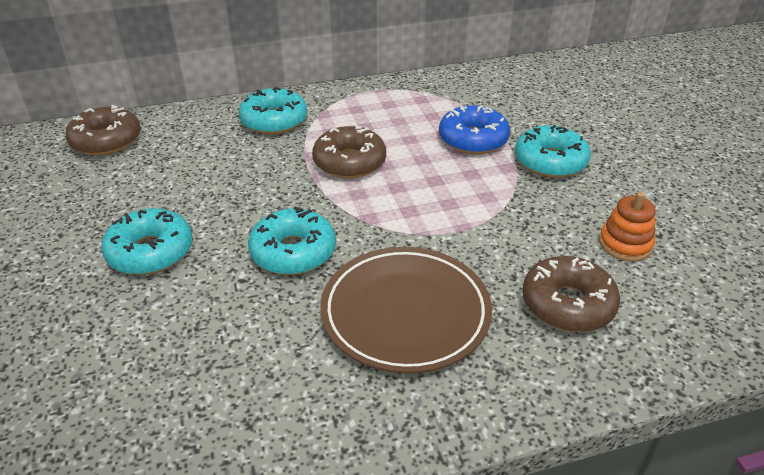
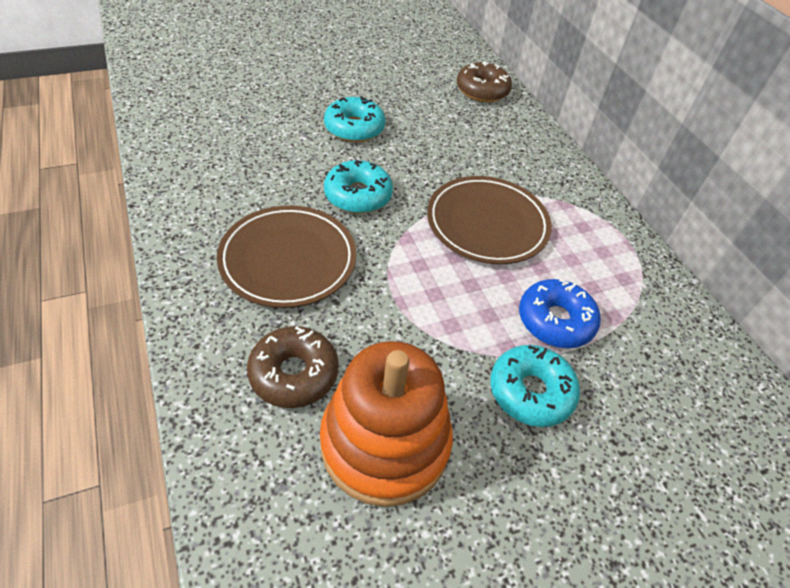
camera: 80 degrees right, 10 degrees up
(274, 121) = (541, 173): turquoise donut -> none
(349, 162) = (487, 224): brown donut -> brown plate
(625, 244) = (385, 443): orange stacking toy -> orange stacking toy, size x2.22

